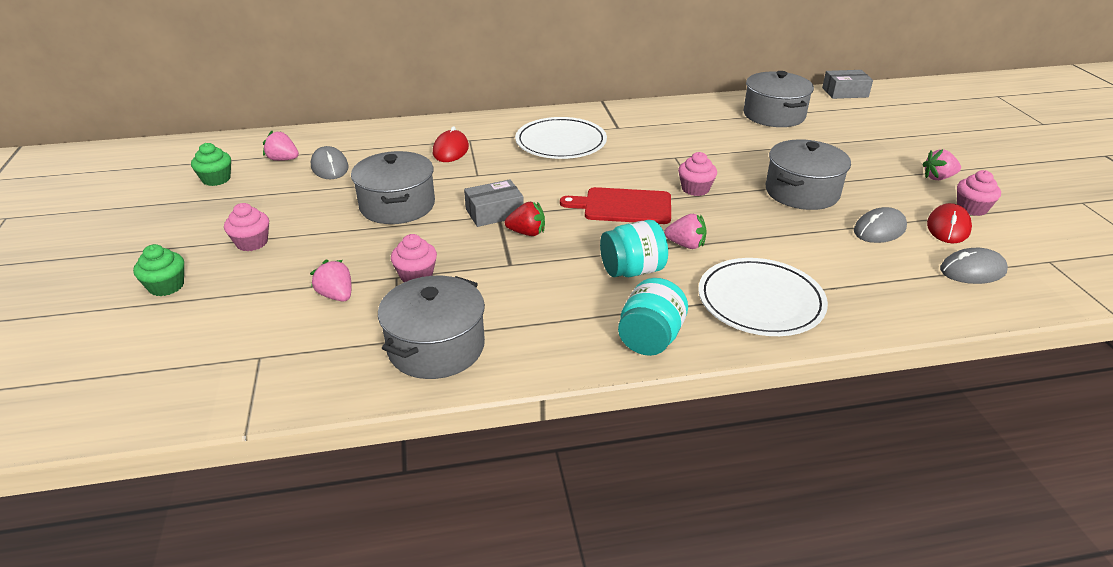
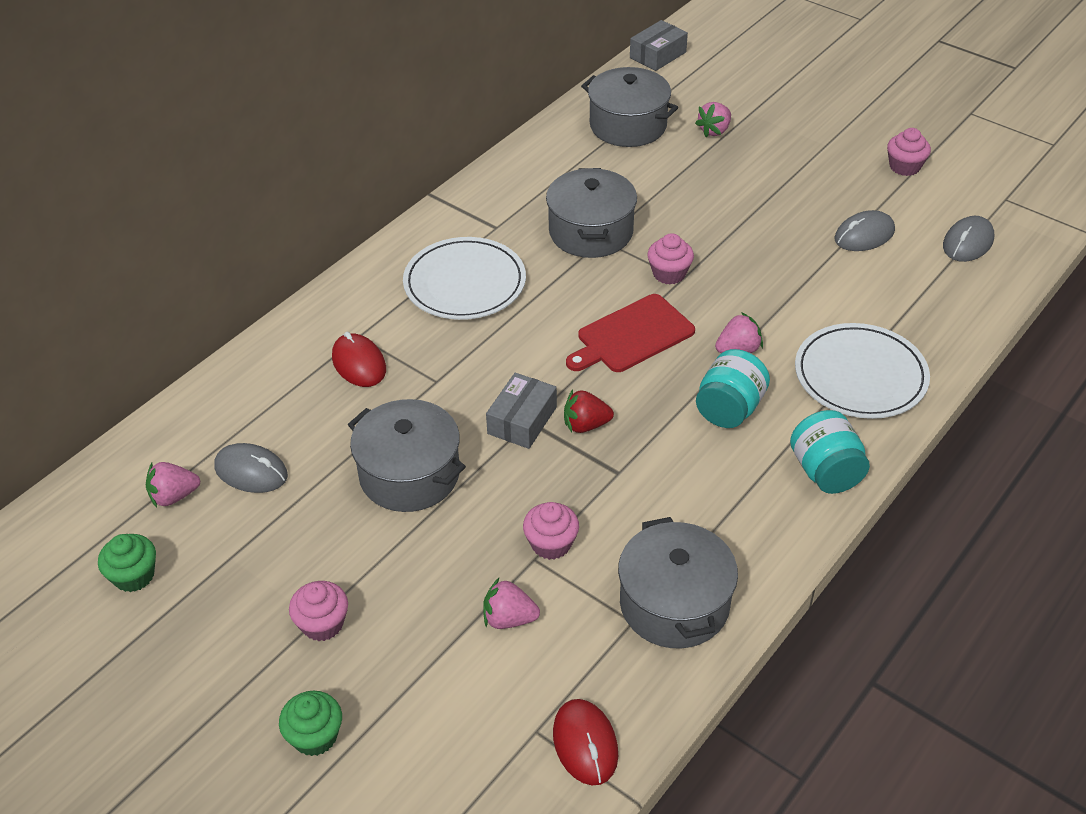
camera: 40 degrees left, 10 degrees up
(527, 233) = (585, 425): red strawberry -> red strawberry turned 150 degrees counterclockwise
(802, 192) = (761, 223): grey pot -> grey pot (591, 232)
(879, 229) = (864, 235): grey mouse -> grey mouse turned 45 degrees clockwise
(938, 178) = (847, 141): pink strawberry -> pink strawberry (714, 131)
(948, 227) = (909, 201): red mouse -> red mouse (585, 744)

